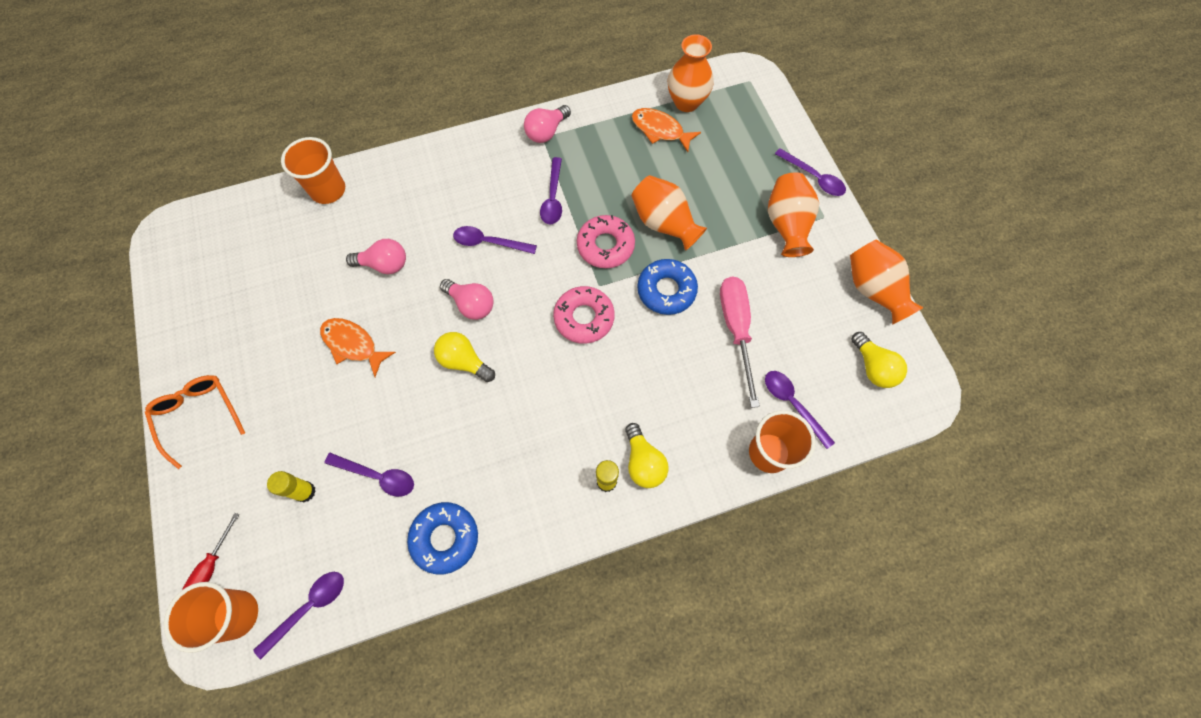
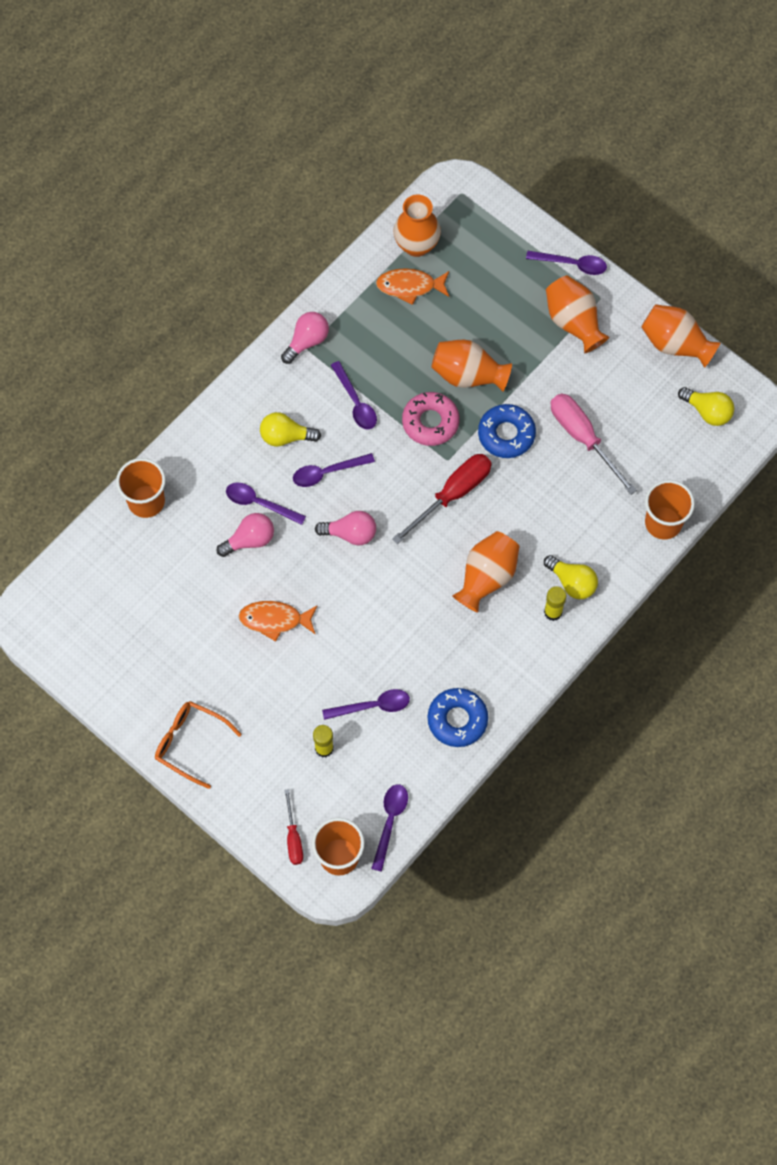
camera: 30 degrees left, 0 degrees up
(464, 361) = (378, 583): yellow light bulb -> yellow light bulb (286, 436)
(546, 132) = (307, 341): pink light bulb -> pink light bulb turned 150 degrees counterclockwise
(565, 411) = (486, 577): none -> orange vase
(584, 318) = (452, 494): pink donut -> red screwdriver
(792, 404) = (661, 475): purple spoon -> purple spoon (259, 503)

